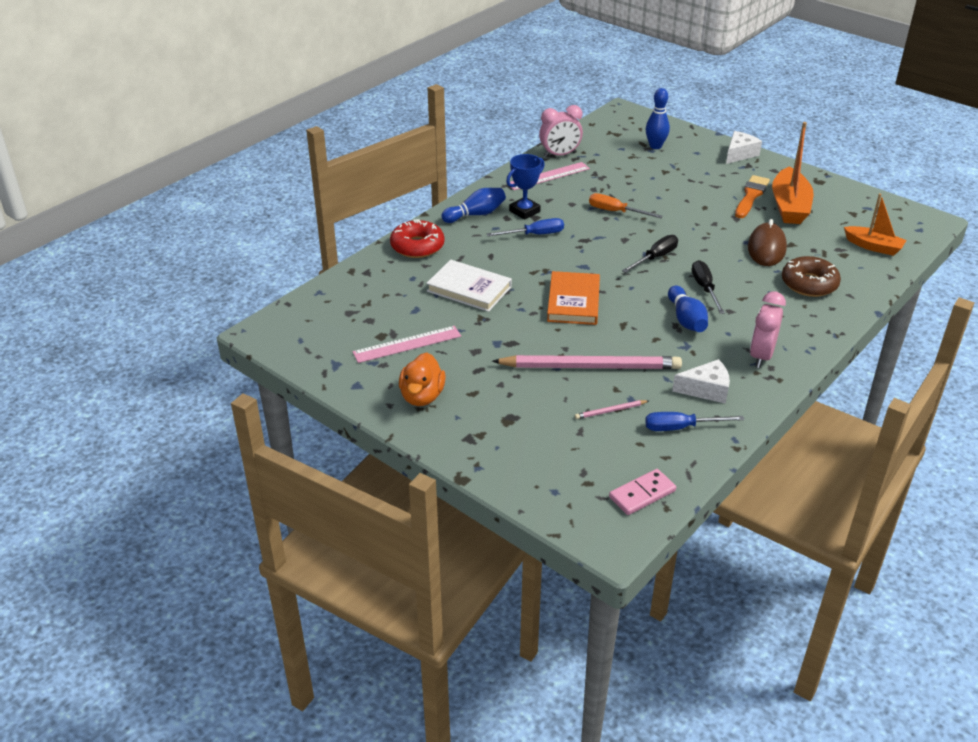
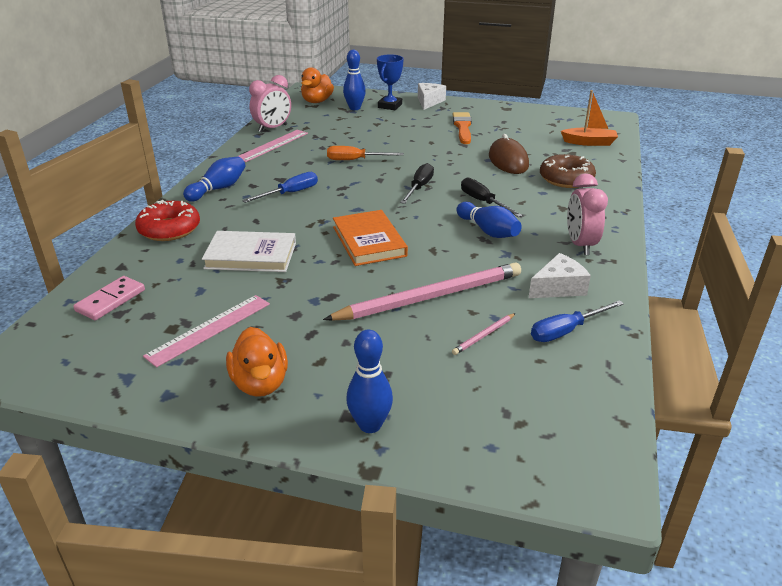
camera: 25 degrees left, 5 degrees down
(480, 449) = (370, 425): none -> blue bowling pin
(524, 211) = (267, 176): blue trophy -> blue trophy (390, 106)
(622, 129) = (317, 101): none -> orange duck
(642, 494) = (587, 416): pink domino -> pink domino (111, 300)
(789, 206) = (499, 128): orange boat -> none

